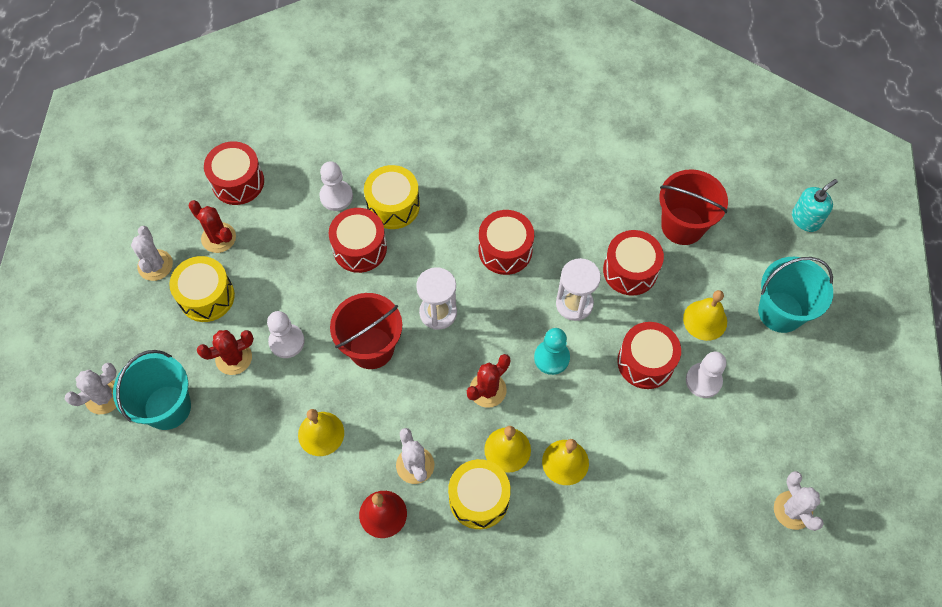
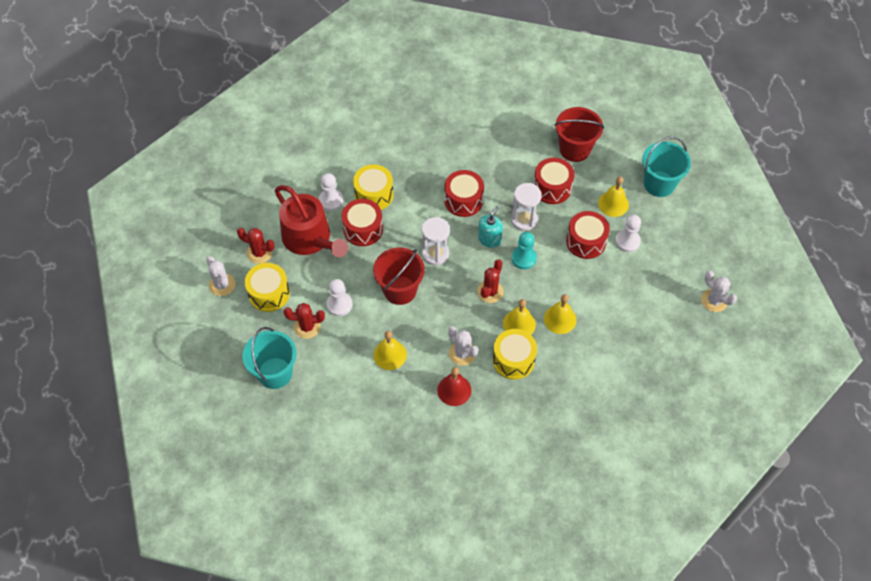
camera: 20 degrees left, 5 degrees down
(103, 397) = (226, 381): white cactus -> none
(233, 358) = (307, 327): red cactus -> red cactus turned 45 degrees clockwise
(238, 182) = (256, 212): red drum -> none
(288, 239) = (310, 239): none -> red watering can
(806, 219) = (652, 121): turquoise soap dispenser -> turquoise soap dispenser (489, 239)

